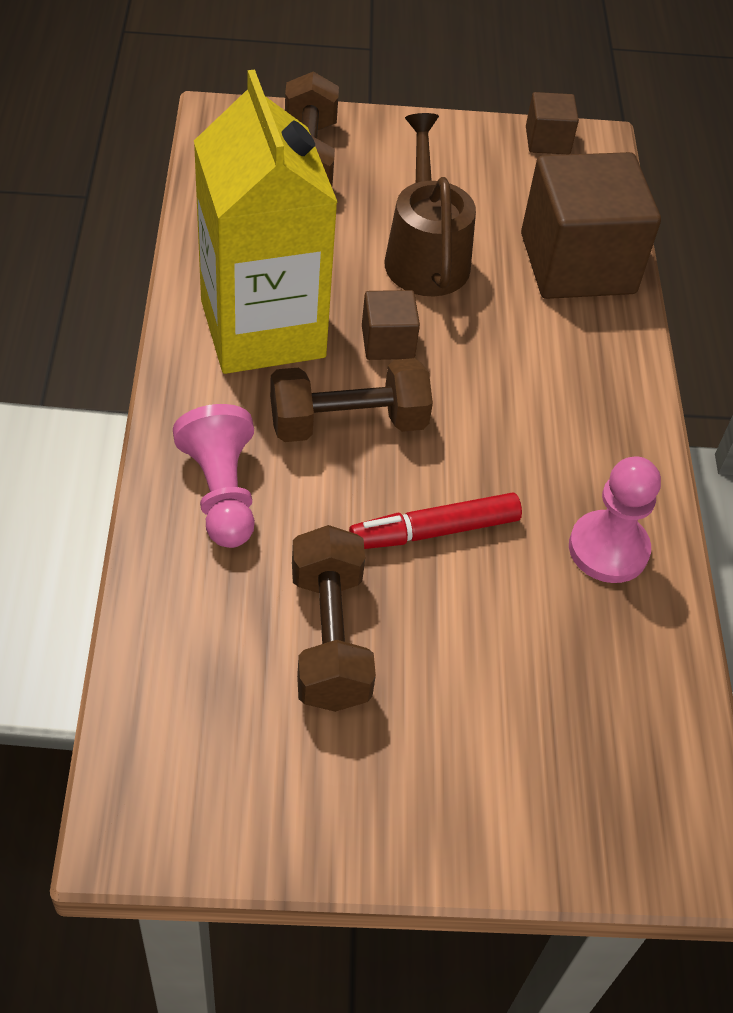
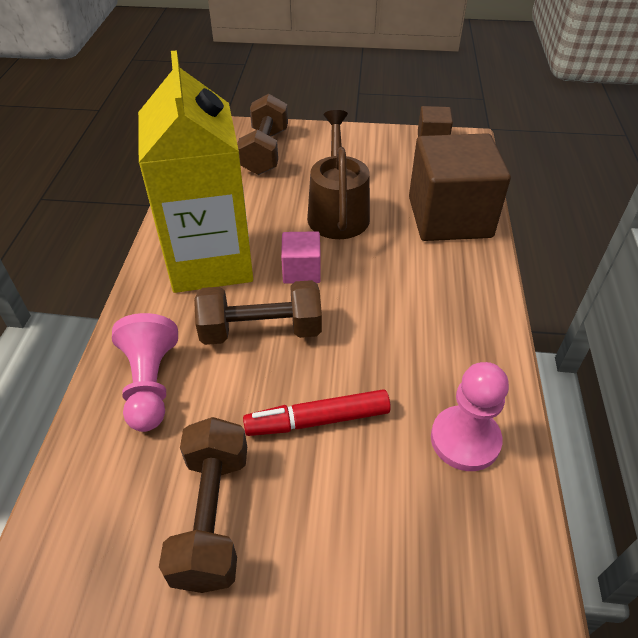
camera: 10 degrees right, 5 degrees down
(388, 342) = (301, 271): brown cube -> pink cube

